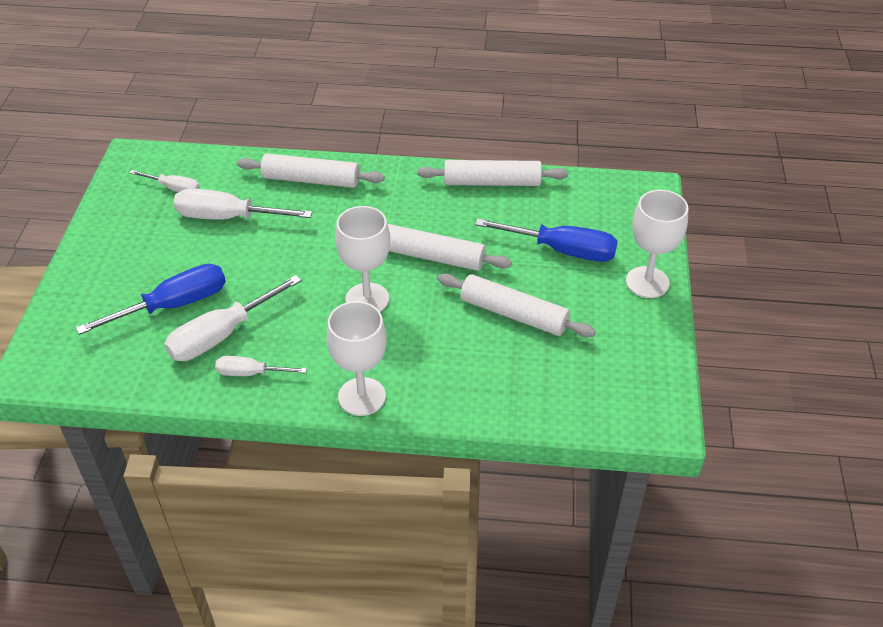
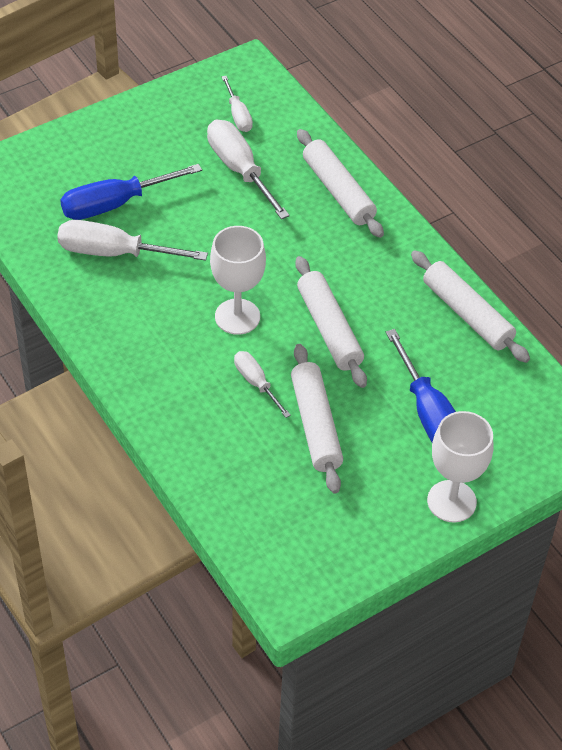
camera: 50 degrees right, 5 degrees up
(173, 305) = (116, 204): blue screwdriver -> blue screwdriver turned 135 degrees clockwise
(251, 373) = (93, 296): white screwdriver -> white screwdriver (256, 383)
(362, 396) = (132, 378): white goblet -> none

